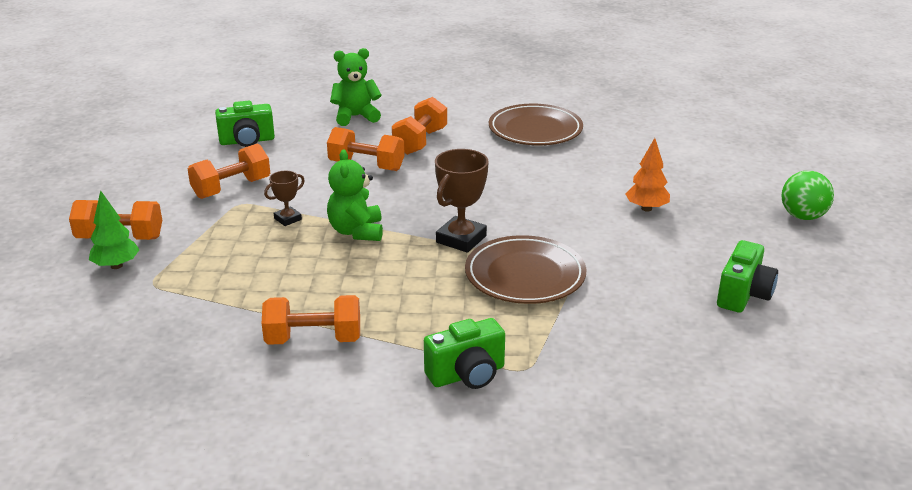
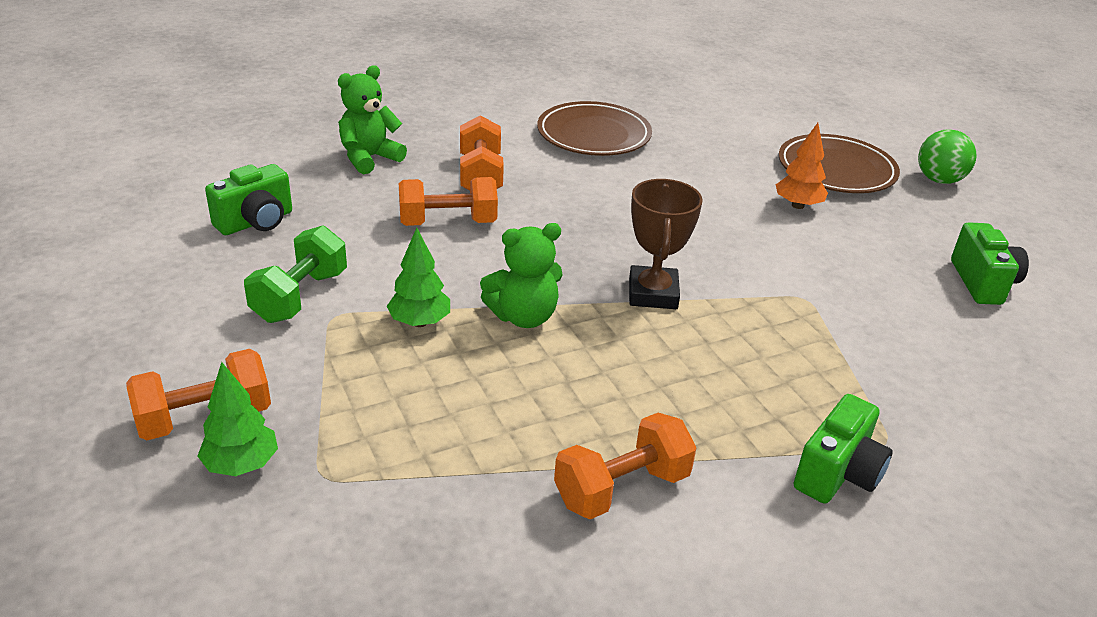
camera: 30 degrees left, 5 degrees up
(231, 188) = (300, 296): orange dumbbell -> green dumbbell
(288, 219) = (420, 322): brown trophy -> green tree
(356, 231) = (523, 316): green teddy bear -> green teddy bear turned 75 degrees counterclockwise
(525, 275) = (765, 321): brown plate -> brown plate (836, 170)

